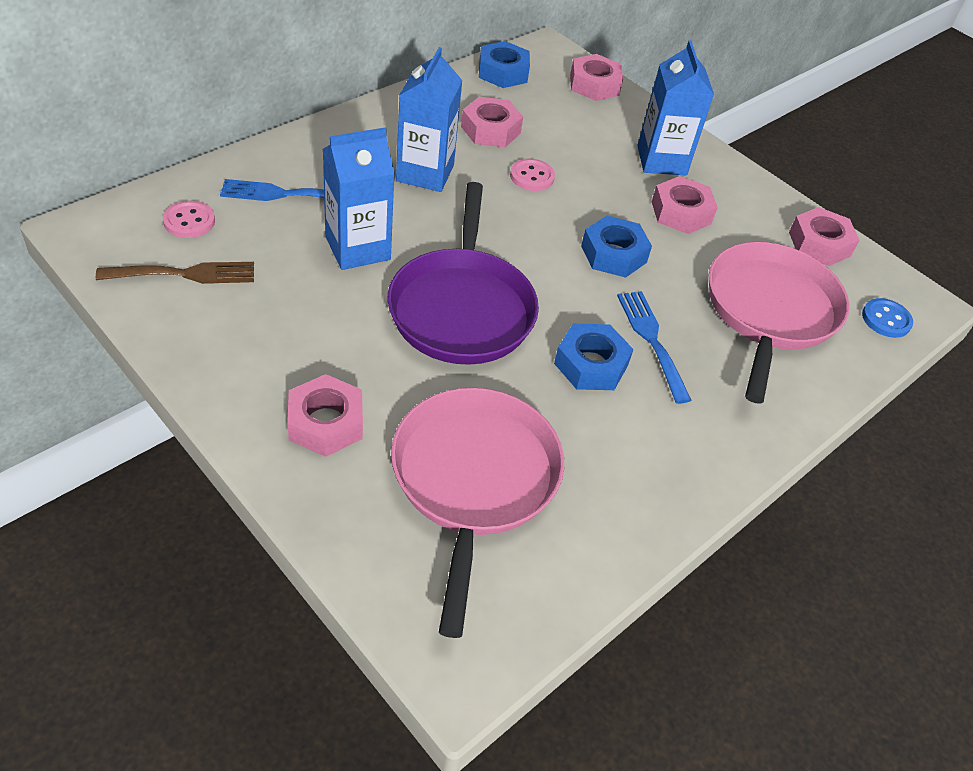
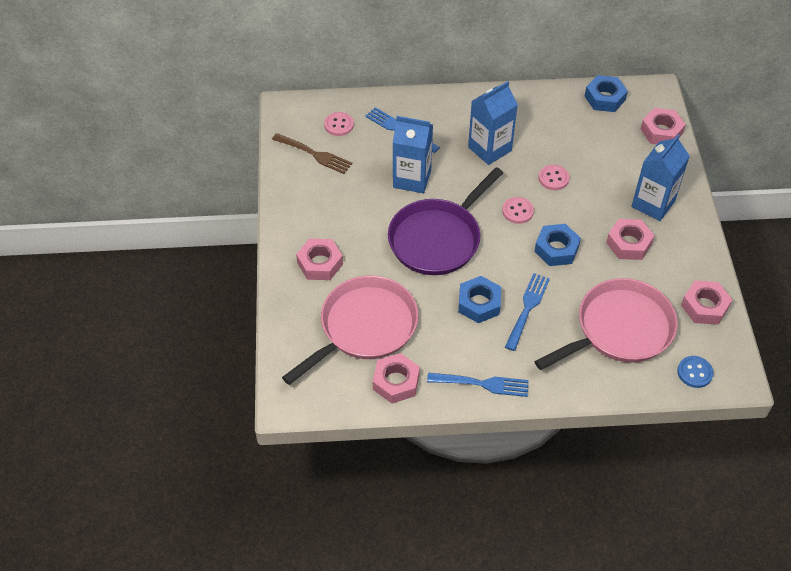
camera: 45 degrees right, 5 degrees up
(490, 130) = (557, 136): pink nut -> pink nut (396, 382)
(527, 230) = (517, 211): none -> pink button
(696, 467) = (482, 384): none -> blue fork

